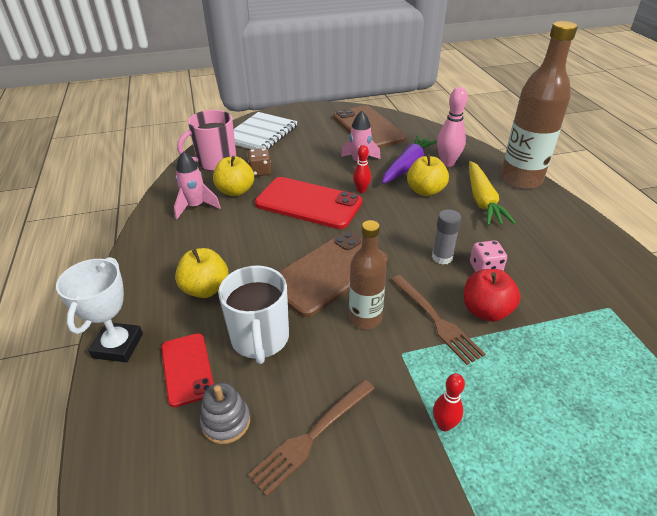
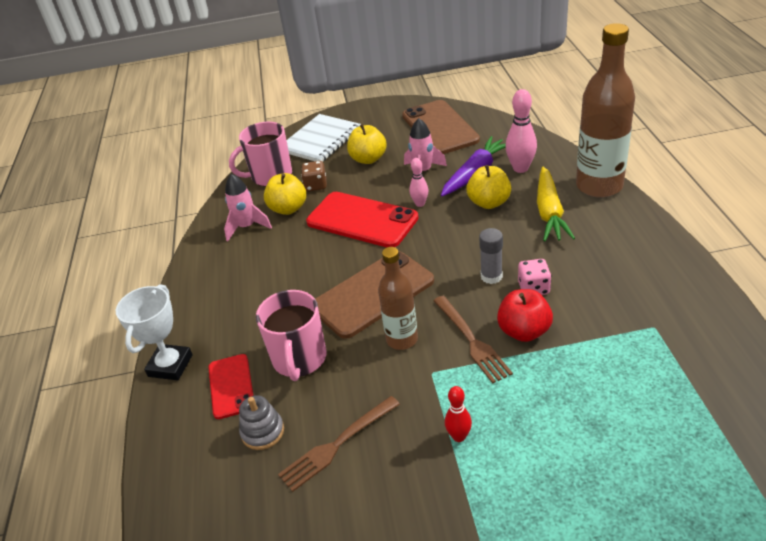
camera: 10 degrees right, 0 degrees up
(205, 289) = (252, 312): yellow apple -> yellow apple (368, 159)
(260, 339) = (299, 359): white mug -> pink mug
(361, 190) = (420, 204): red bowling pin -> pink bowling pin

